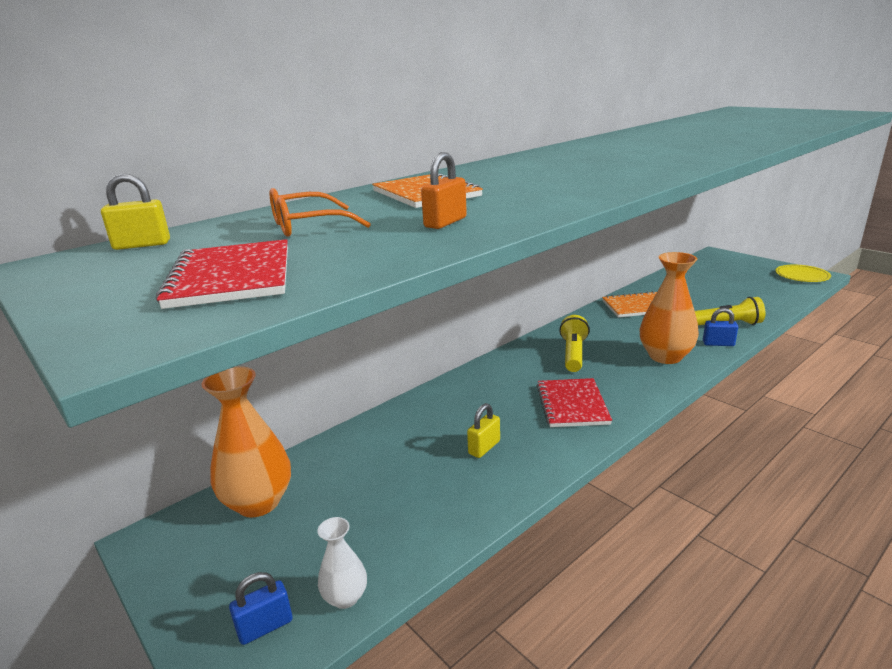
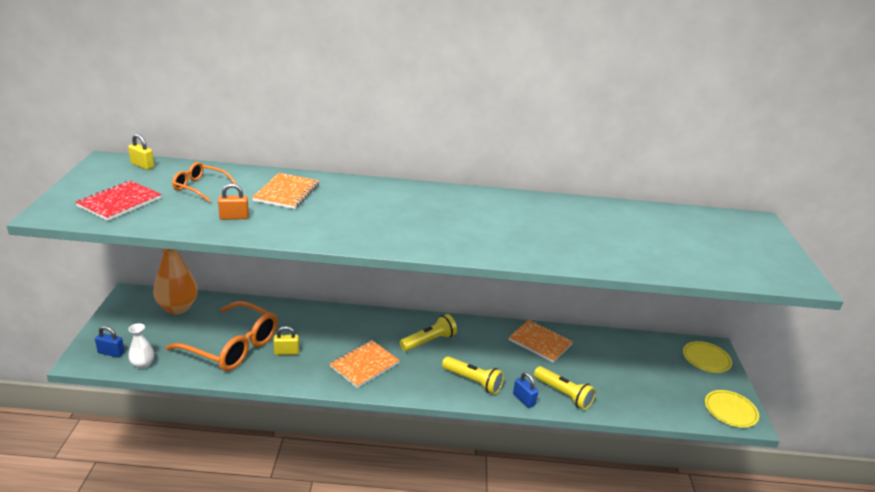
camera: 40 degrees right, 5 degrees up
(417, 486) = (232, 346): none -> orange glasses
(572, 404) = (364, 365): red notebook -> orange notebook
(665, 356) = (473, 381): orange vase -> yellow flashlight
(728, 260) = (706, 359): none -> yellow plate

